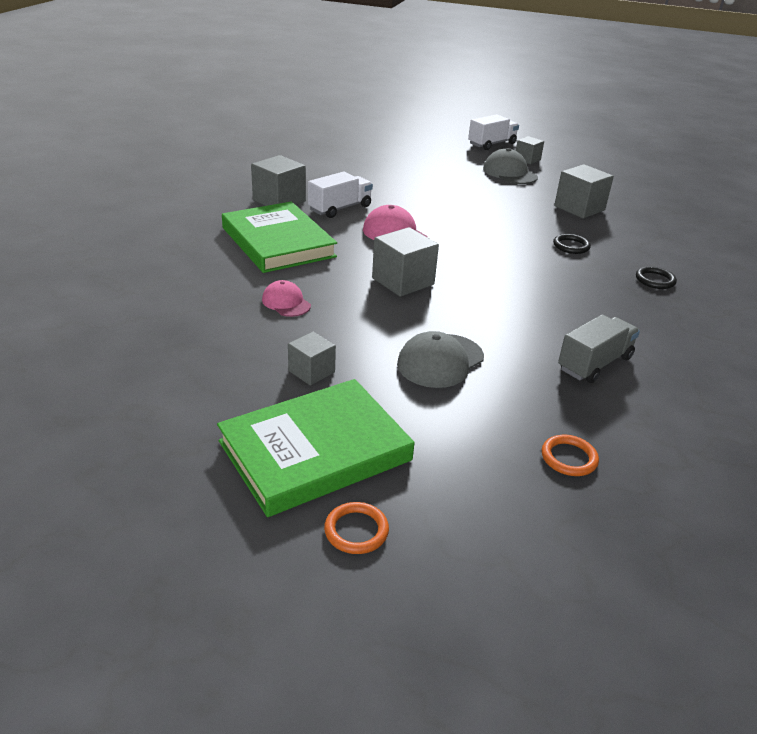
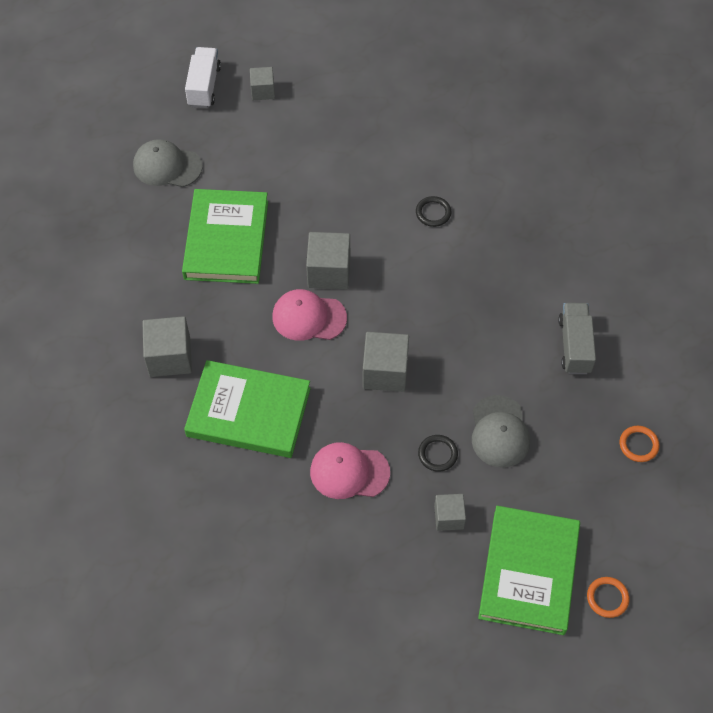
camera: 45 degrees left, 25 degrees up
(286, 302) = (349, 472): pink cap -> pink cap, size x1.57
(340, 208) = (227, 321): white truck -> none
(401, 186) = (226, 240): none -> green book
(509, 173) = (276, 131): grey cap -> grey cap (167, 166)
(579, 208) = (383, 145): grey cube -> grey cube (329, 272)
(655, 280) = (521, 208): black ring -> black ring (437, 454)

